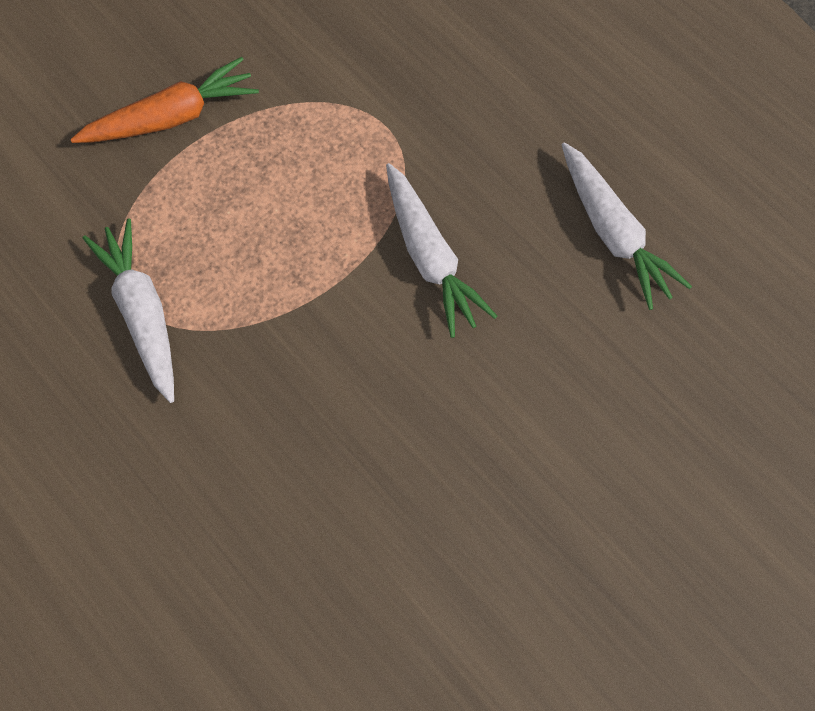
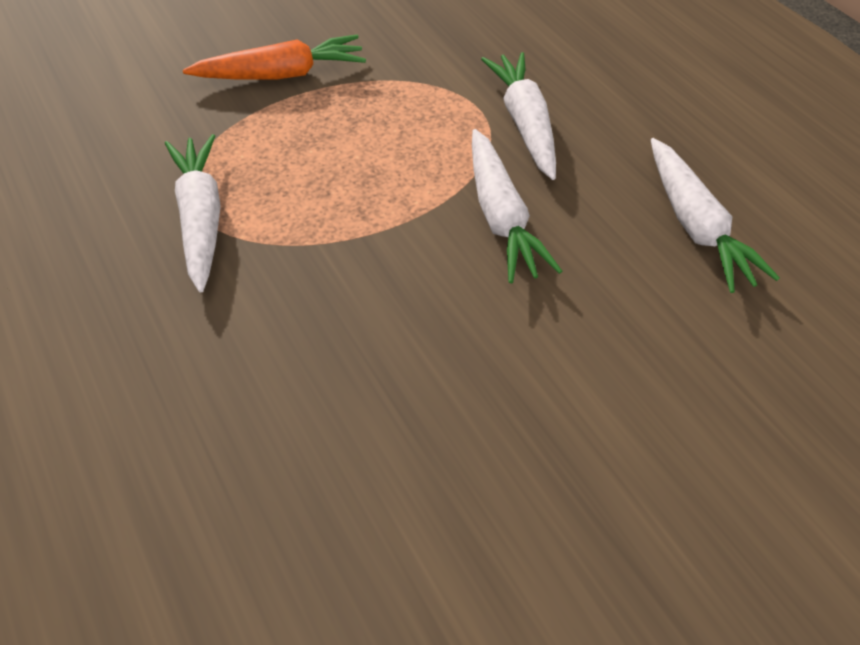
camera: 10 degrees right, 15 degrees down
(434, 137) = (524, 123): none -> white carrot

